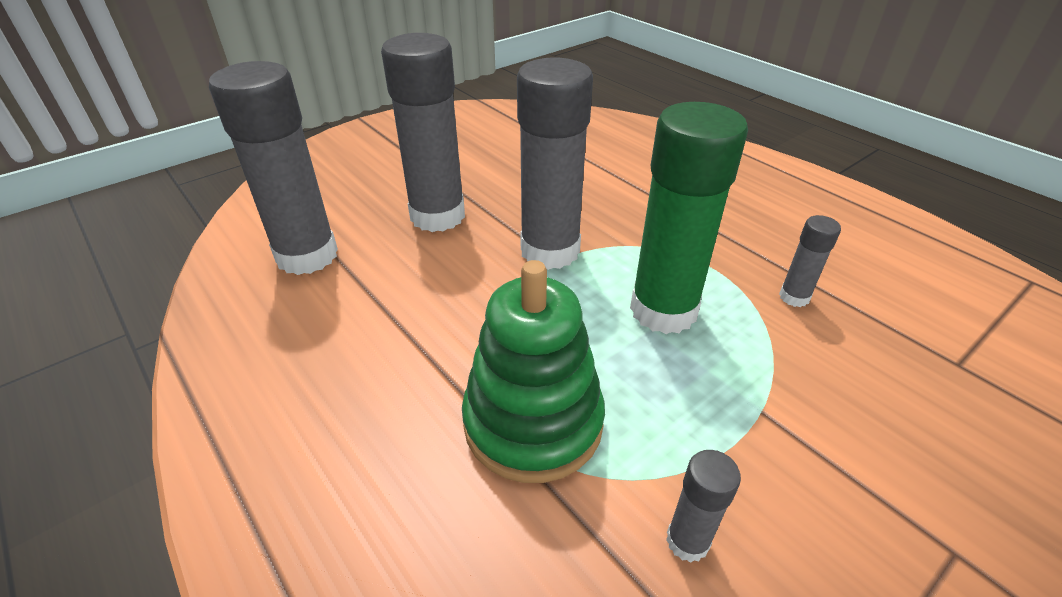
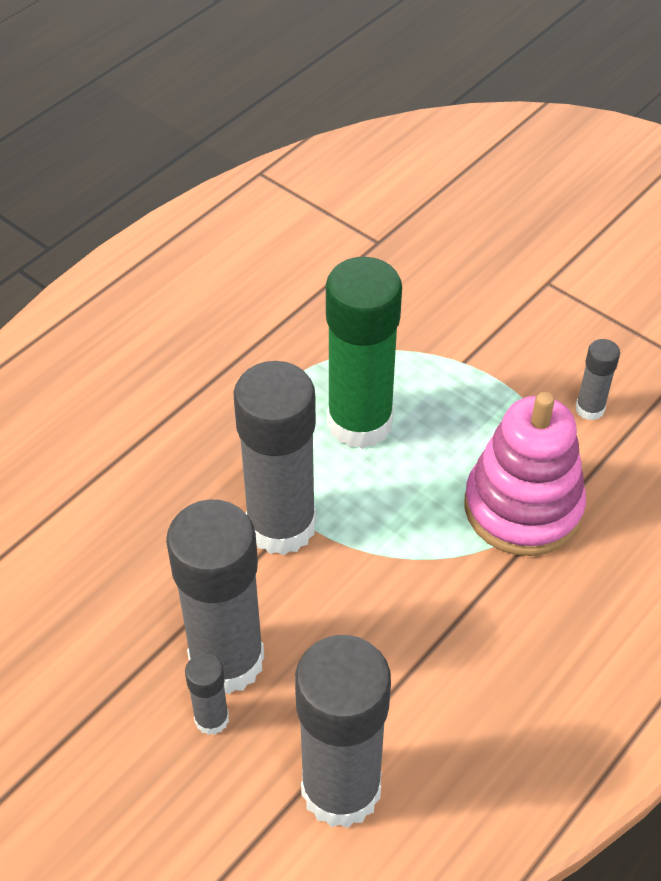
camera: 100 degrees left, 10 degrees up
(533, 422) = (523, 507): green stacking toy -> pink stacking toy
(794, 297) = (318, 327): grey glue stick -> grey glue stick (211, 719)

